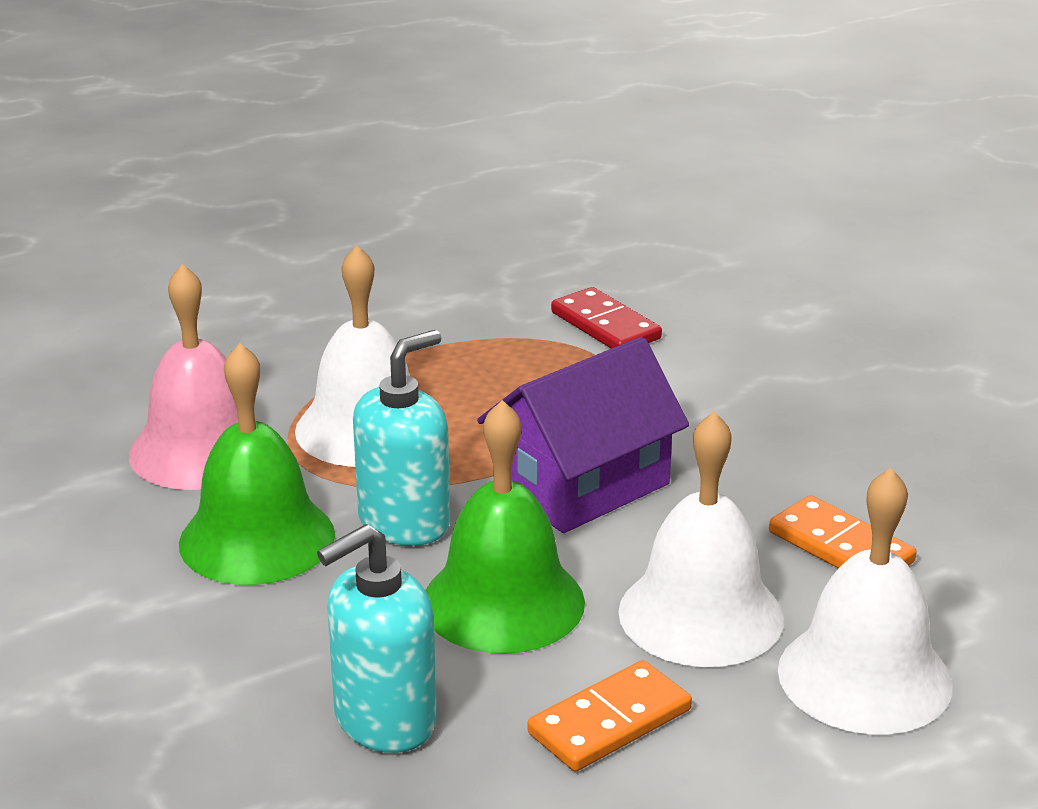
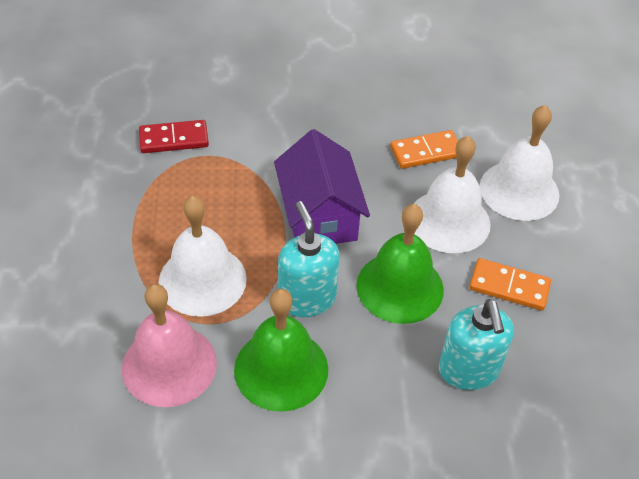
camera: 65 degrees left, 20 degrees up
(609, 721) = (509, 287): orange domino -> orange domino turned 60 degrees counterclockwise

